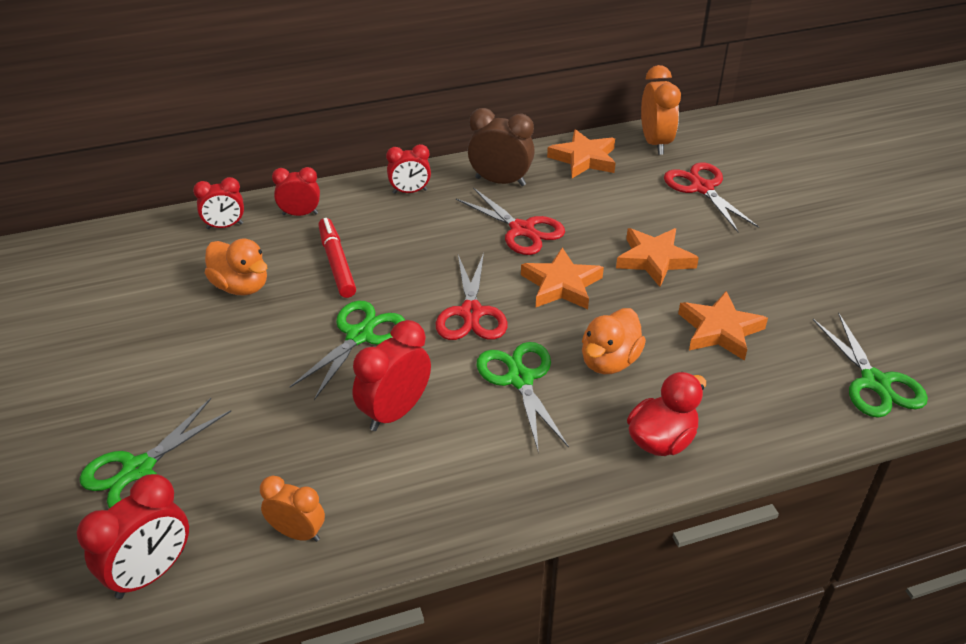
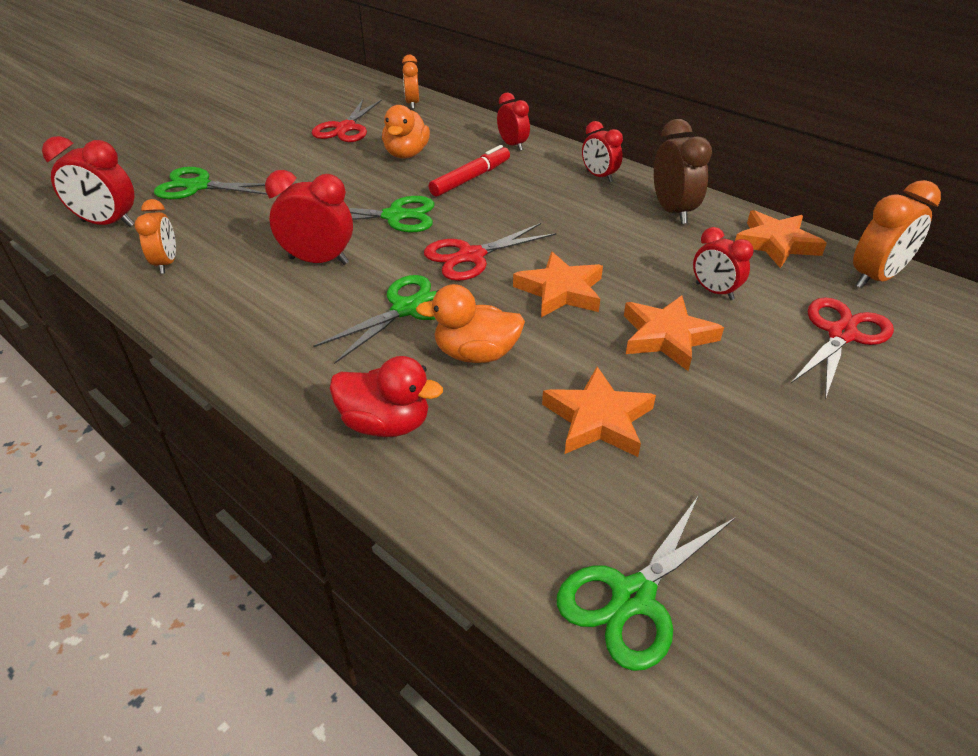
camera: 60 degrees right, 0 degrees up
(127, 242) = (412, 104): none -> orange clock
(225, 226) = (466, 126): red clock -> red clock (714, 291)
(522, 230) = (616, 245): red scissors -> red scissors (346, 128)

